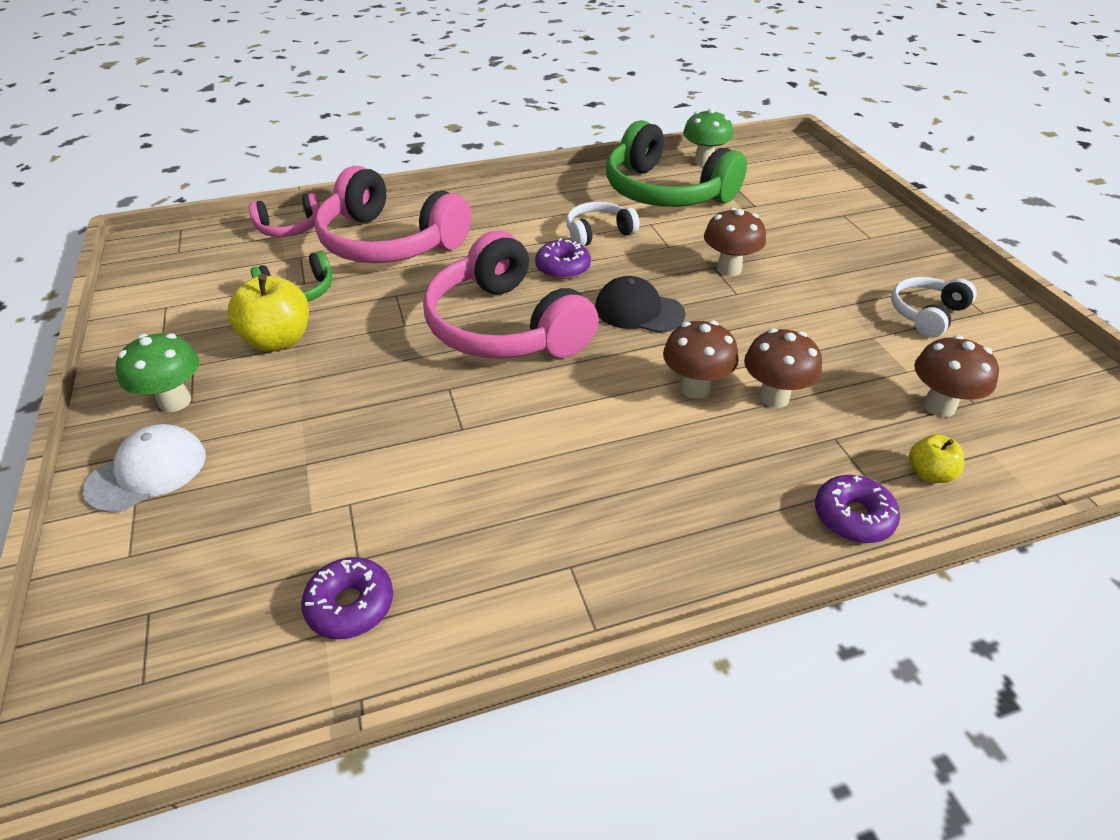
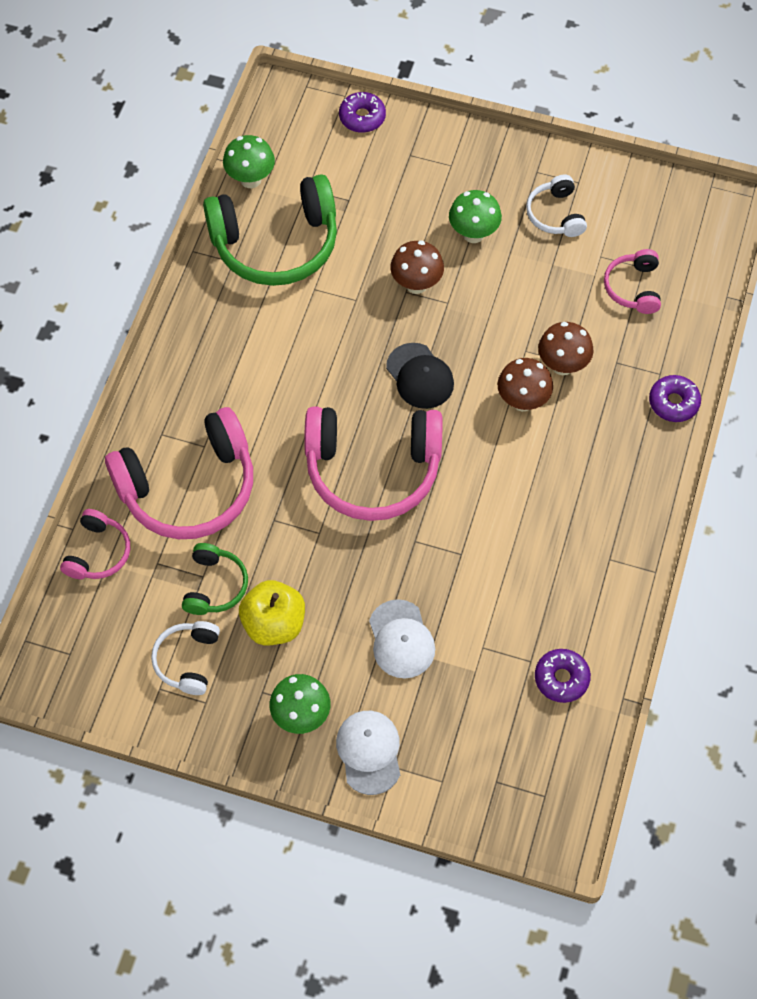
camera: 55 degrees left, 20 degrees up
(316, 431) = (401, 639): none -> white cap
(563, 267) = (327, 388): purple donut -> purple donut (362, 117)
(598, 233) = (298, 333): white headphones -> white headphones (187, 660)
(638, 311) = (420, 376): black cap -> black cap turned 90 degrees counterclockwise
(826, 277) = (473, 234): none -> green mushroom
(929, 473) = (673, 341): yellow apple -> none
(939, 406) = (633, 288): brown mushroom -> pink headphones

